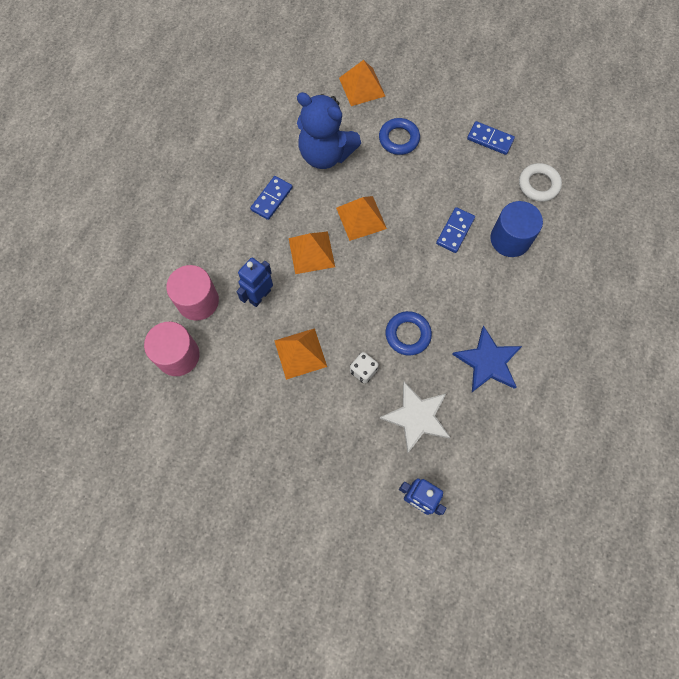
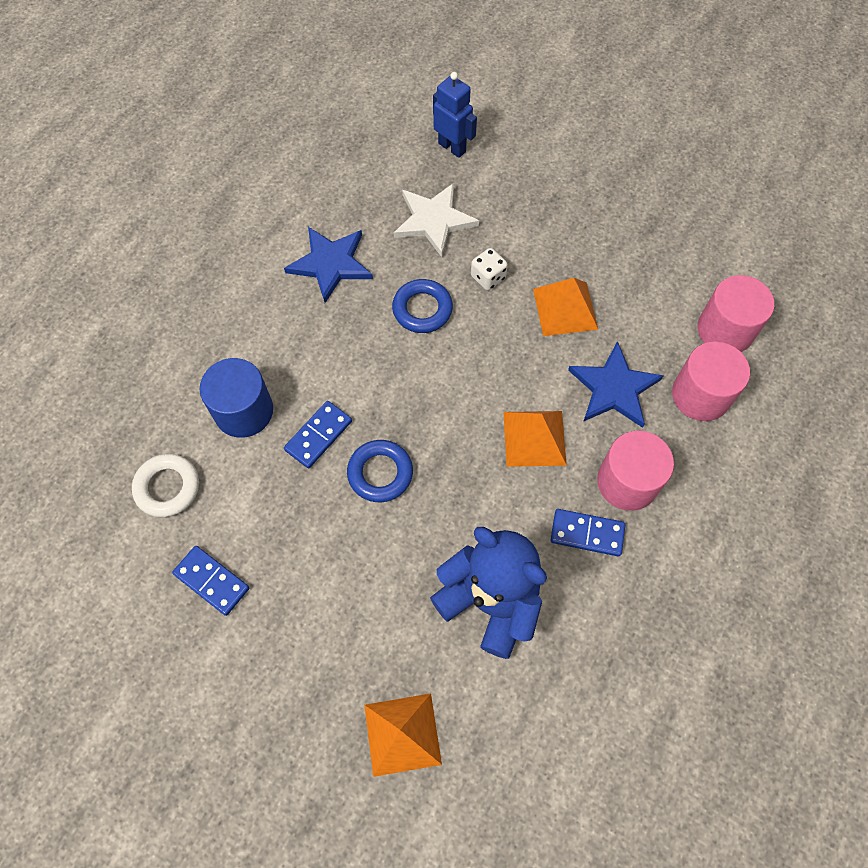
camera: 170 degrees left, 5 degrees down
(247, 234) = (627, 482): none -> pink cylinder
(260, 296) = (614, 388): blue robot -> blue star
(271, 199) = (587, 533): blue domino -> blue domino turned 60 degrees clockwise
(361, 218) = (452, 479): orange pyramid -> none
(399, 139) = (362, 609): blue ring -> blue ring (380, 473)

